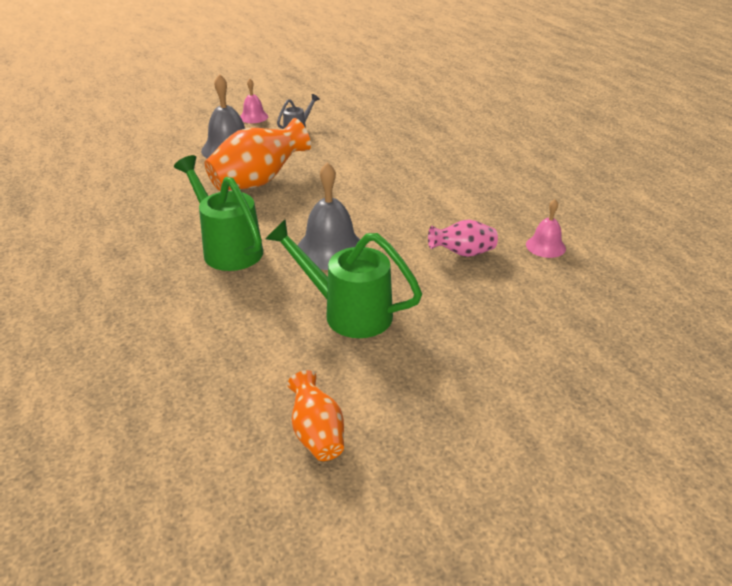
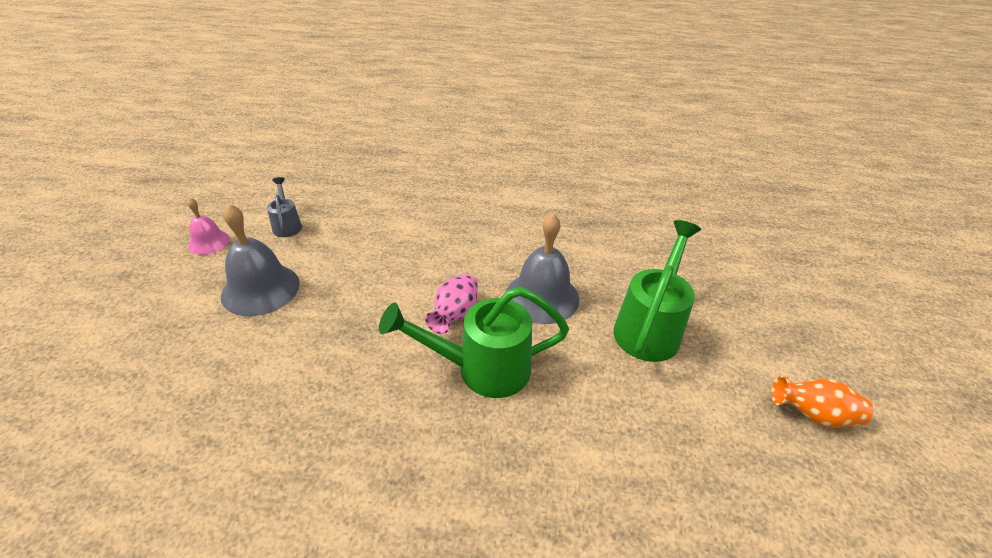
camera: 60 degrees left, 5 degrees up
(258, 181) = (364, 294): orange vase -> none
(347, 312) = (650, 327): green watering can -> green watering can turned 150 degrees clockwise
(463, 253) = (603, 229): pink vase -> pink vase (454, 315)
(545, 246) = (621, 190): pink bell -> none

